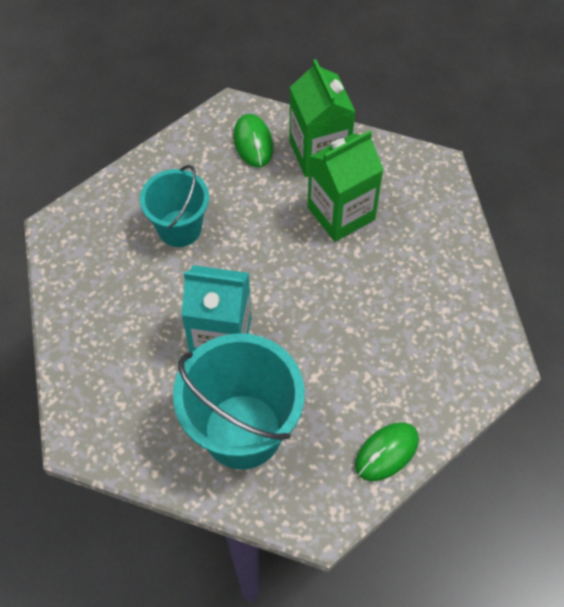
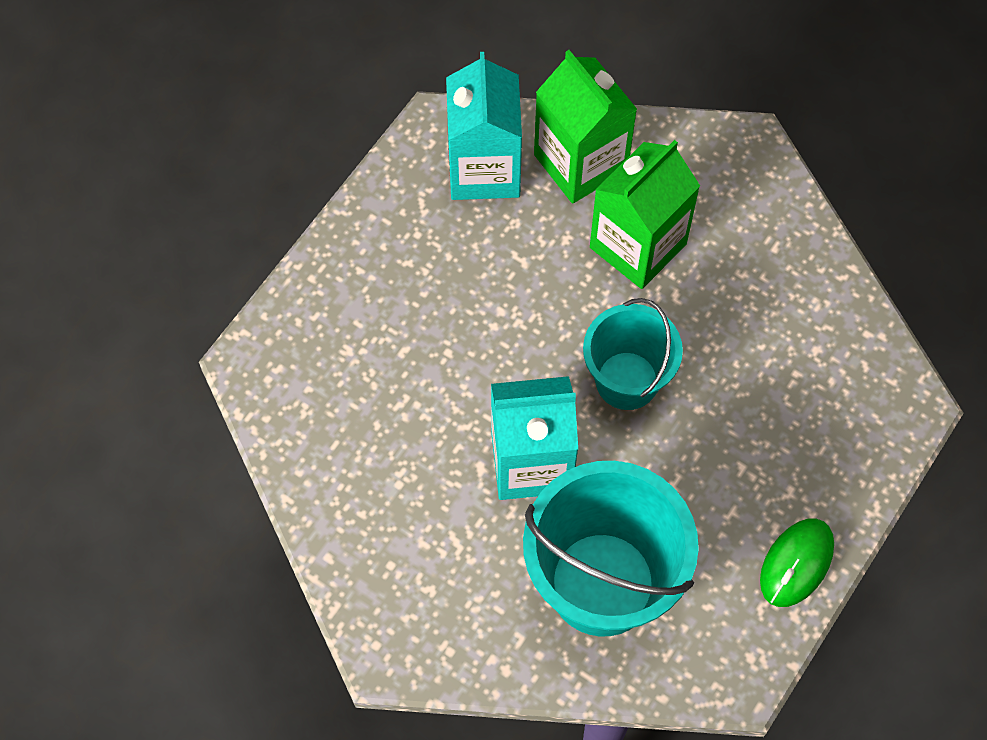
camera: 15 degrees left, 5 degrees up
(179, 228) = (423, 321): turquoise bucket -> turquoise bucket (627, 380)
(253, 142) = (484, 169): green mouse -> turquoise carton

